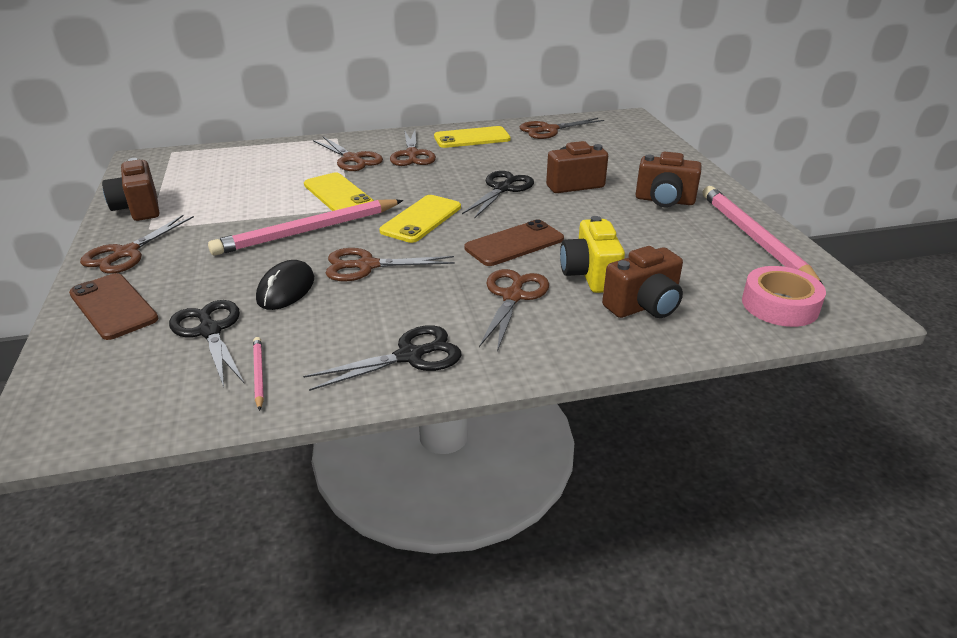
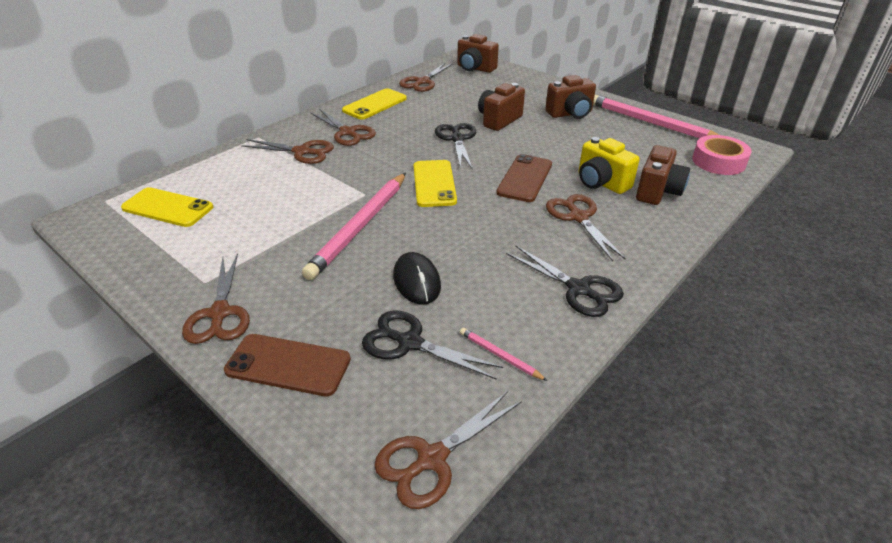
camera: 35 degrees left, 5 degrees up
(138, 209) = (162, 268): brown camera -> brown camera (475, 68)
(338, 194) = (337, 186): yellow phone -> yellow phone (168, 208)
(367, 266) = (449, 236): brown scissors -> brown scissors (432, 459)
(410, 356) = (578, 289): black scissors -> black scissors turned 105 degrees clockwise

